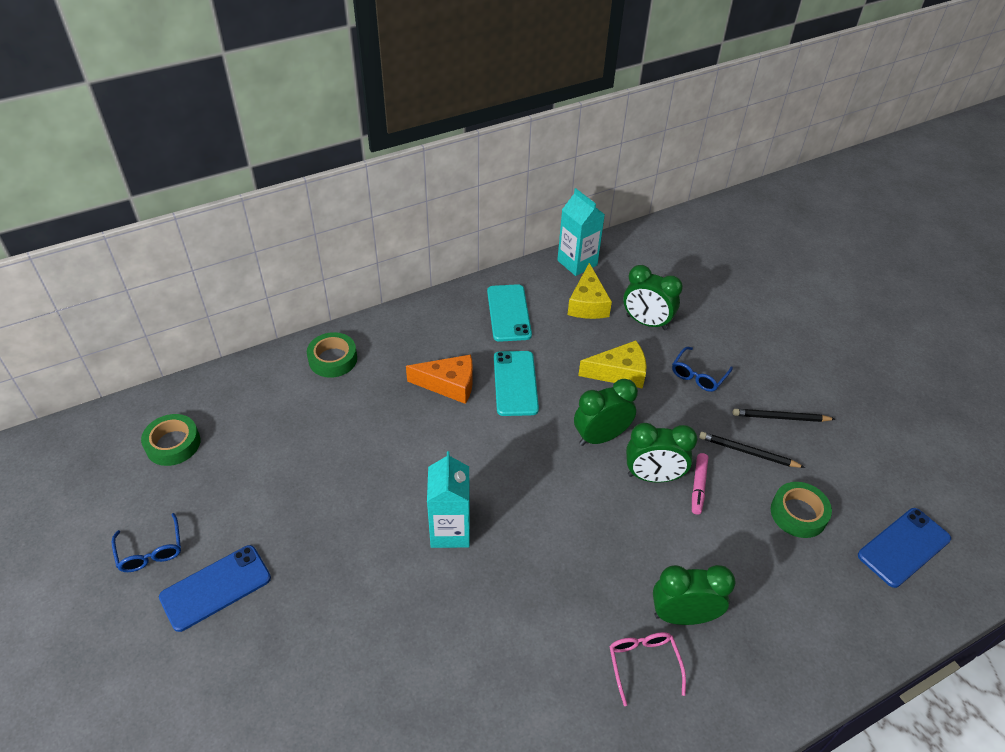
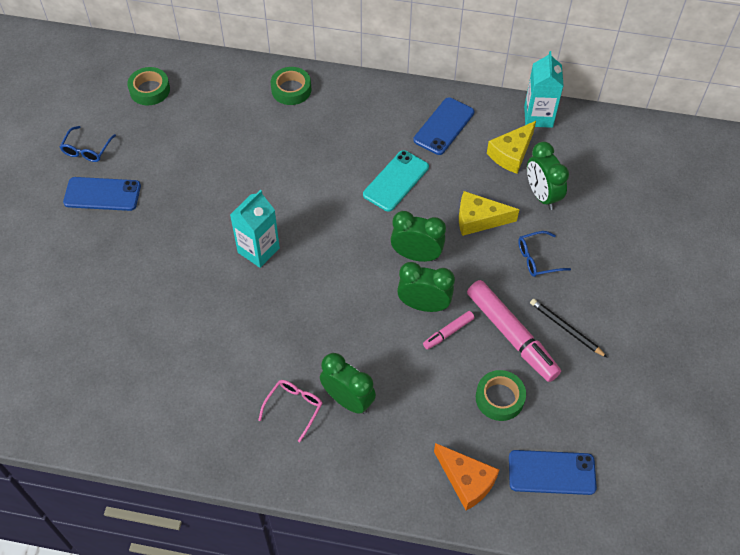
camera: 40 degrees right, 10 degrees up
(449, 384) = (350, 154): orange cheese -> orange cheese (466, 480)
(508, 313) = (444, 126): turquoise phone -> blue phone
(619, 373) = (479, 219): yellow cheese -> yellow cheese turned 150 degrees clockwise
(653, 476) = (423, 305): green clock -> green clock turned 150 degrees clockwise
(748, 452) = (511, 335): black pencil -> pink marker

